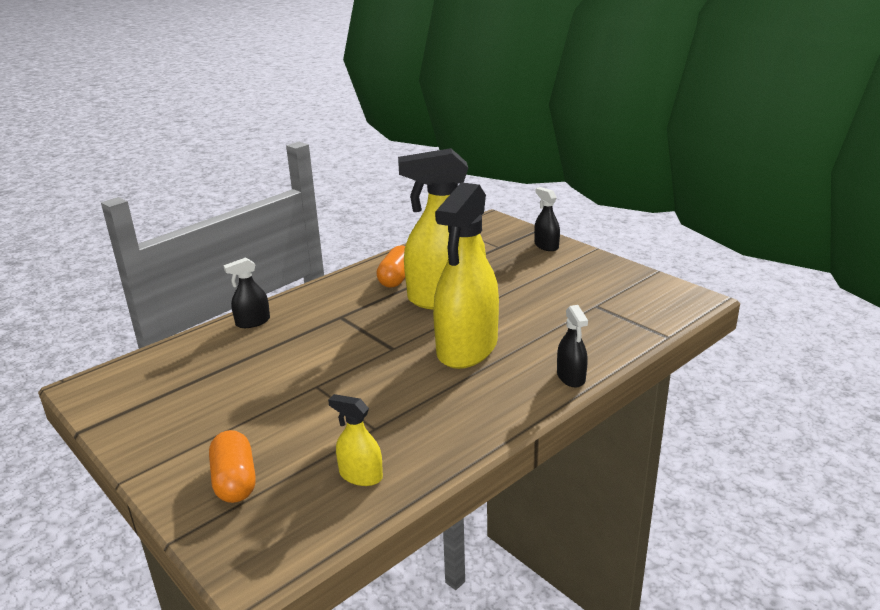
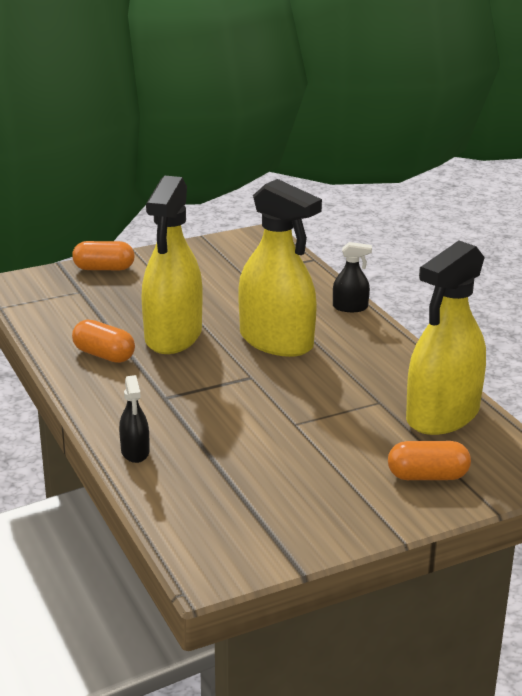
camera: 75 degrees left, 0 degrees up
(360, 475) = (442, 415): yellow spray bottle -> yellow spray bottle, size x2.28
(546, 246) = (104, 269): black spray bottle -> orange capsule

